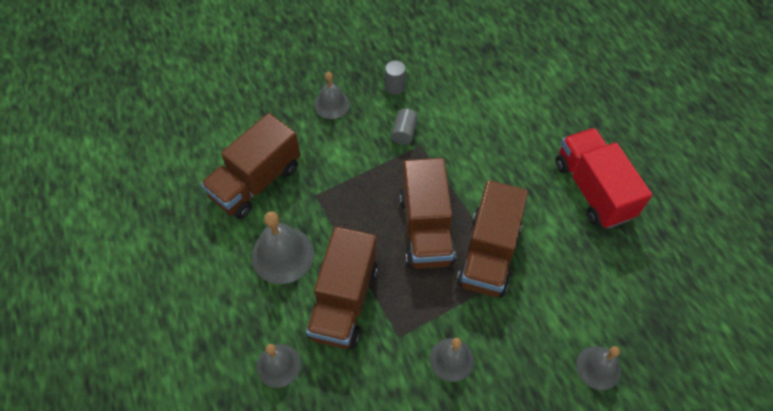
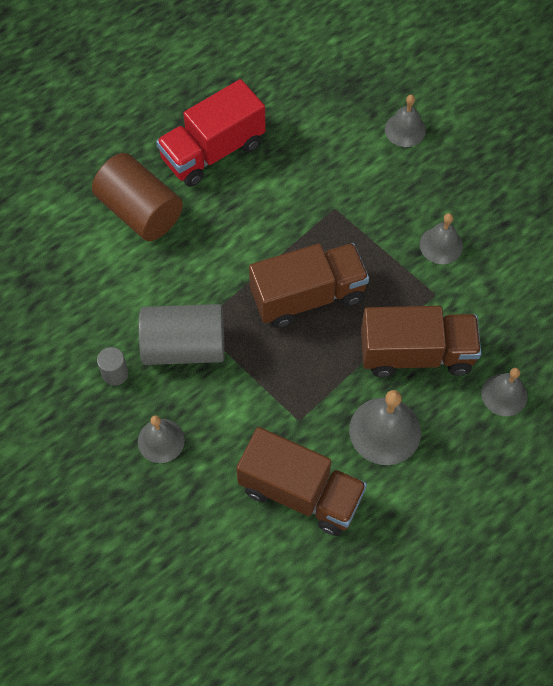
camera: 105 degrees left, 5 degrees up
(404, 133) = (184, 346): grey cylinder -> grey cylinder, size x2.18
(488, 254) = (318, 233): brown truck -> none
(537, 126) = (140, 211): none -> brown cylinder

